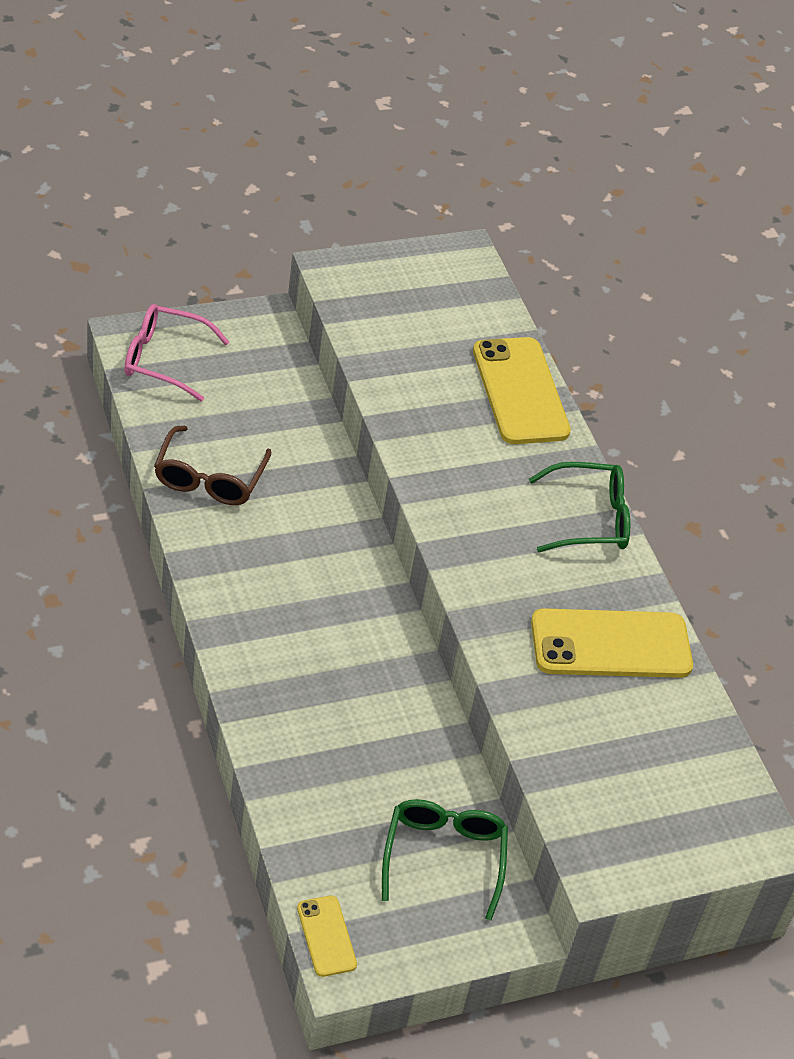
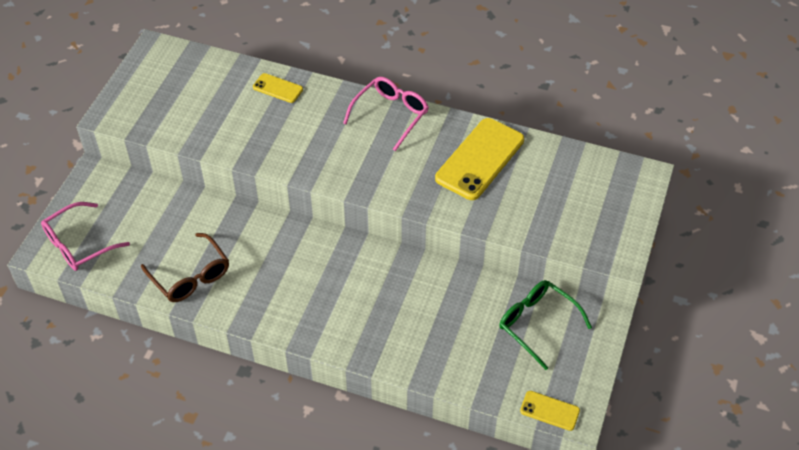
camera: 45 degrees left, 5 degrees up
(520, 391) = (278, 88): yellow phone -> yellow phone, size x0.50
(589, 519) = (391, 115): green glasses -> pink glasses

